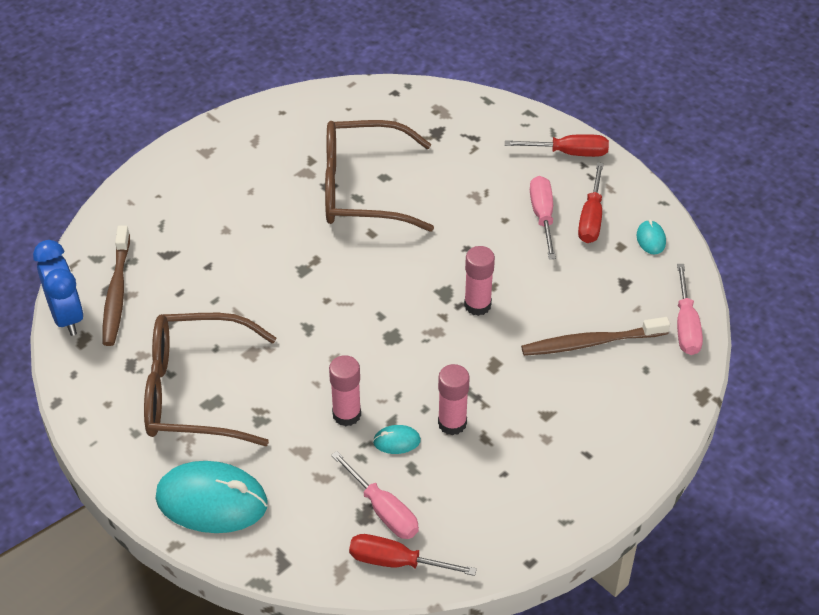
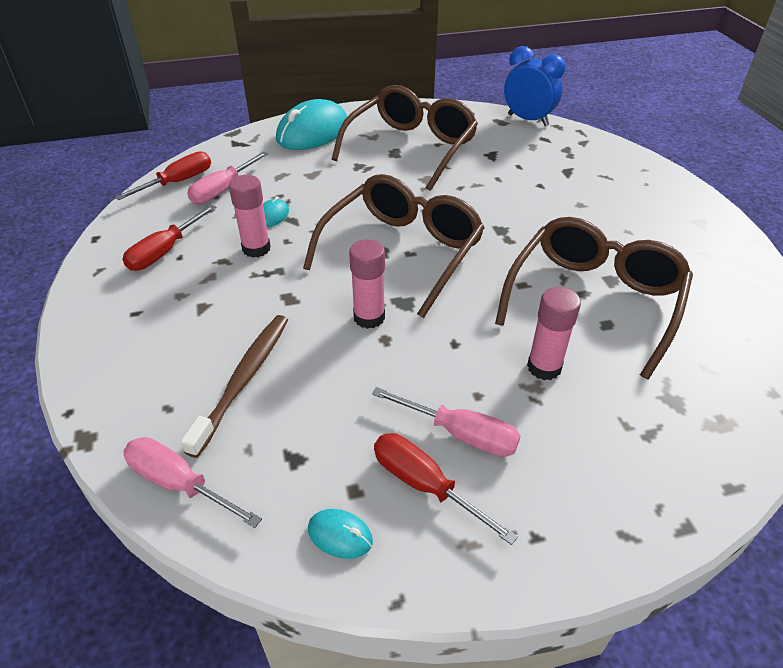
camera: 120 degrees right, 5 degrees down
(67, 316) = (528, 120): blue clock -> blue clock turned 150 degrees counterclockwise
(116, 293) = (538, 141): brown toothbrush -> none
(346, 414) = (323, 202): pink glue stick -> pink glue stick (544, 367)
(383, 320) = (402, 252): none -> brown glasses
(384, 511) = (222, 190): pink screwdriver -> pink screwdriver turned 45 degrees counterclockwise
(570, 153) = (570, 532): red screwdriver -> red screwdriver (164, 252)

